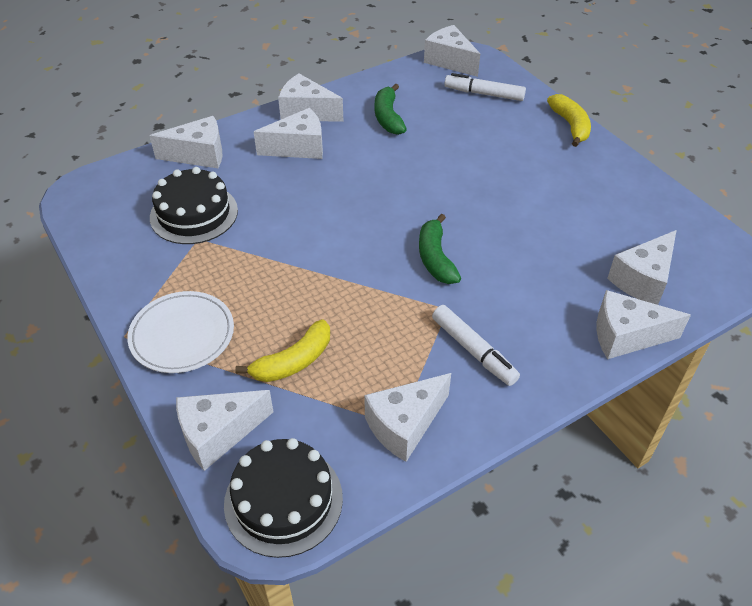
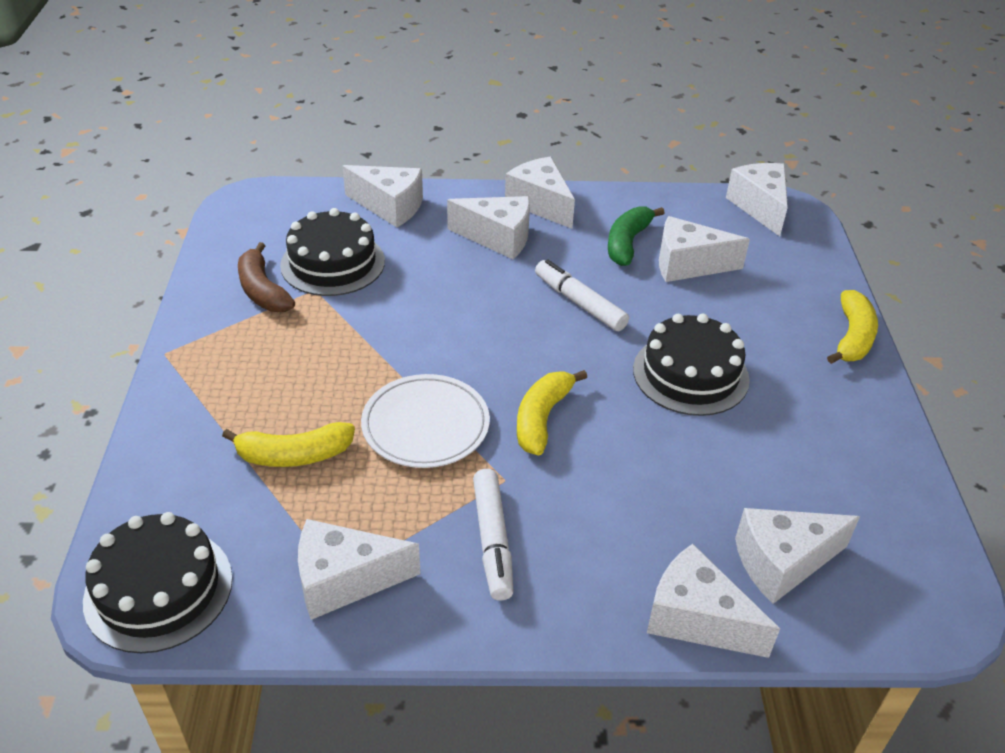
camera: 30 degrees right, 5 degrees down
(158, 256) = (263, 290): none -> brown banana
(182, 335) = (215, 377): white plate -> white plate (425, 425)
(218, 434) = (160, 490): white cheese -> white cheese (688, 265)
(435, 258) = (542, 418): green banana -> yellow banana
(484, 94) = (770, 259): white marker -> white marker (579, 303)
(499, 188) = (690, 374): none -> black cake

